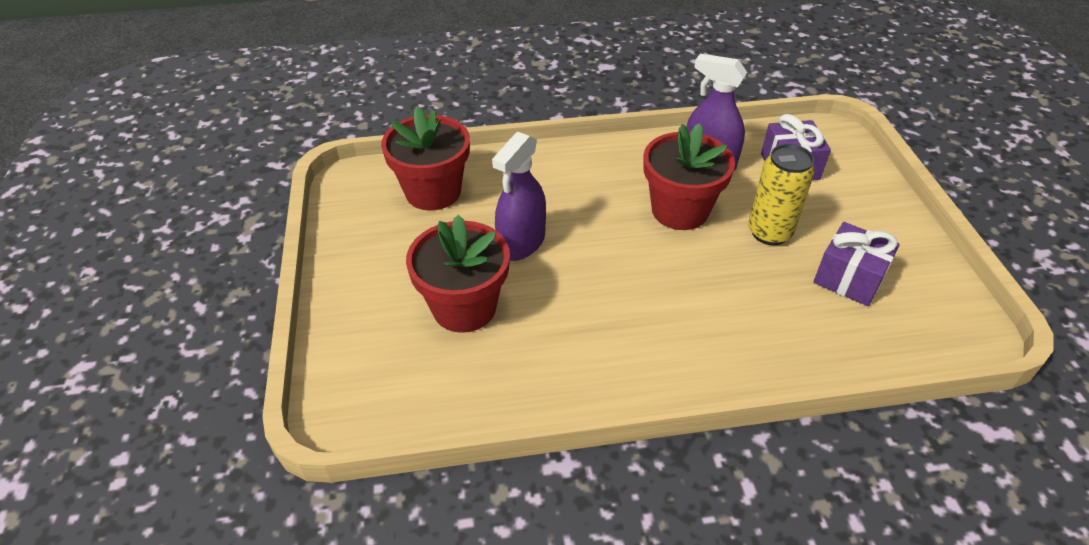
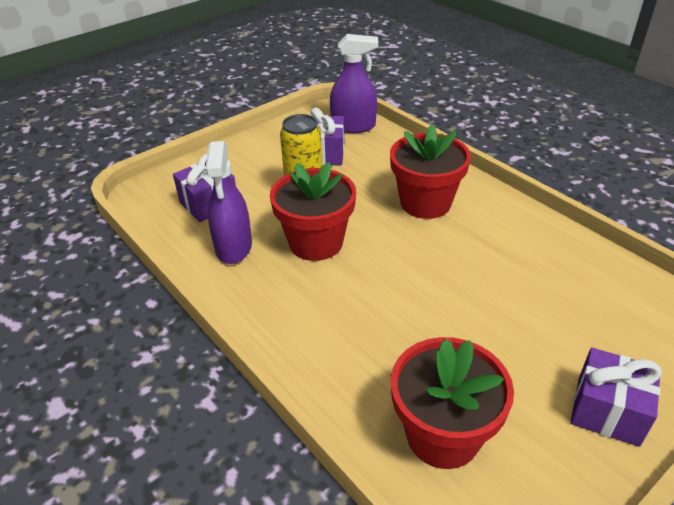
camera: 120 degrees left, 5 degrees down
(363, 280) = (607, 411): none -> purple gift
(464, 307) = (549, 318): red flower pot -> red flower pot (425, 203)
(521, 243) = (444, 320): purple spray bottle -> purple spray bottle (353, 126)

